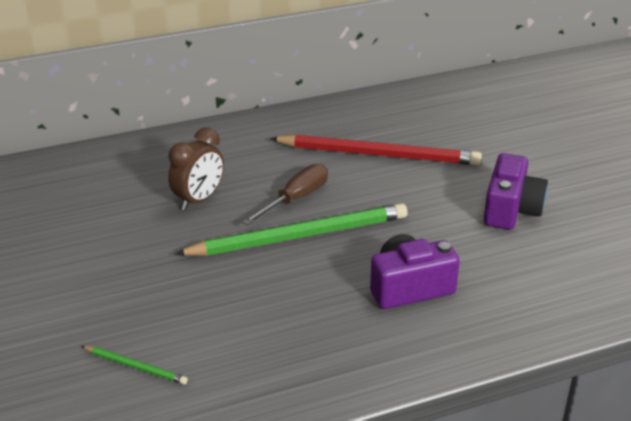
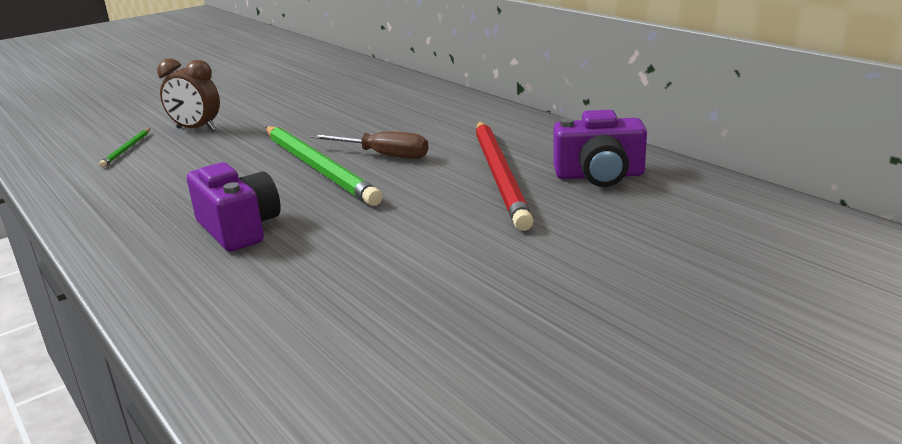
camera: 75 degrees right, 10 degrees down
(199, 200) = (362, 124): brown clock -> brown clock (196, 129)
(511, 209) = (423, 266): purple camera -> purple camera (599, 175)

